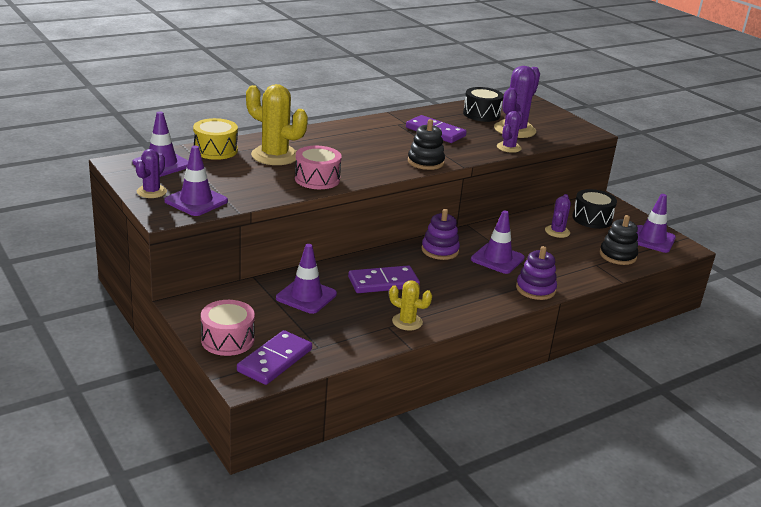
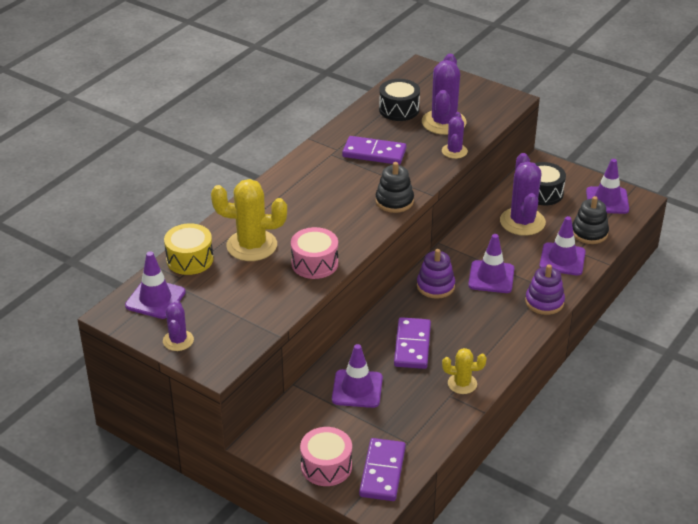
camera: 20 degrees left, 10 degrees up
(196, 201) = (229, 337): purple traffic cone -> purple traffic cone (562, 259)
(383, 282) = (412, 345): purple domino -> purple domino turned 45 degrees counterclockwise
(557, 232) = (522, 222): purple cactus -> purple cactus, size x1.78

